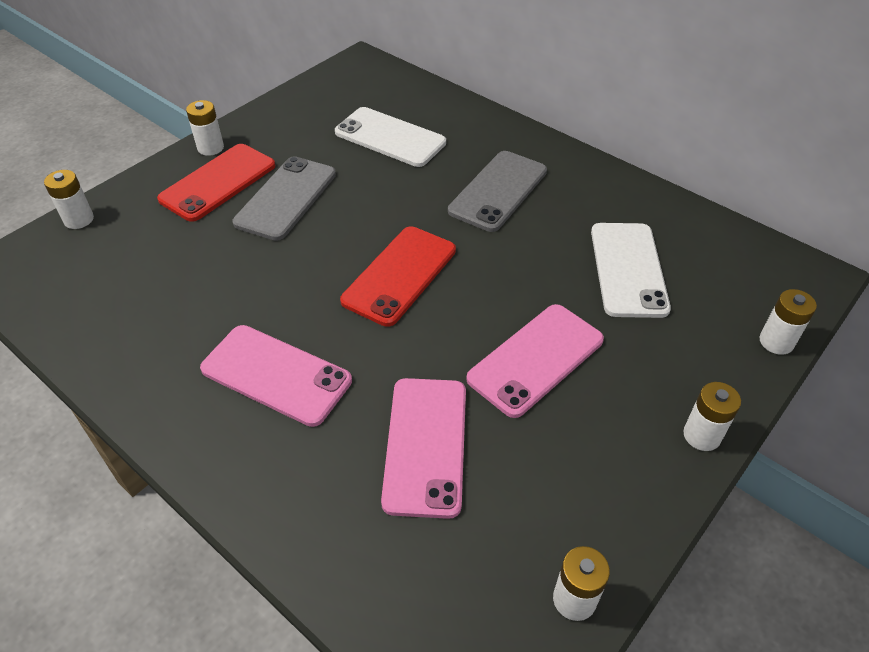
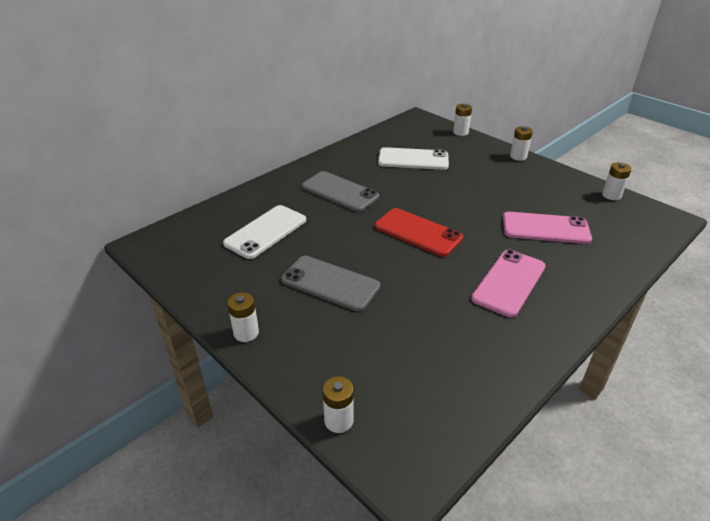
camera: 85 degrees left, 10 degrees down
(218, 182) = (301, 324): red phone -> none
(536, 359) = (481, 192): pink phone -> none

